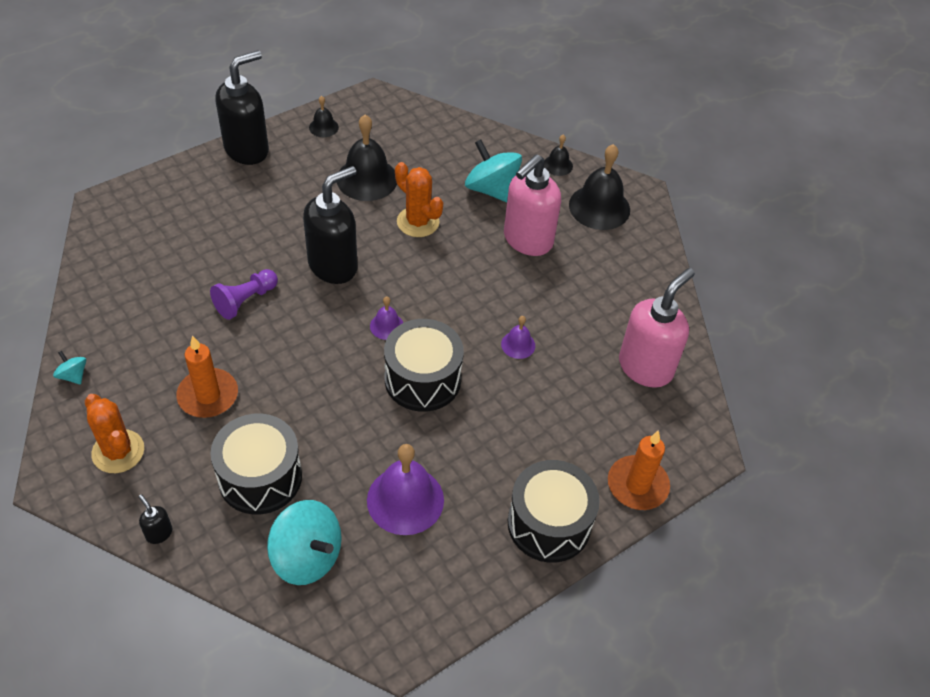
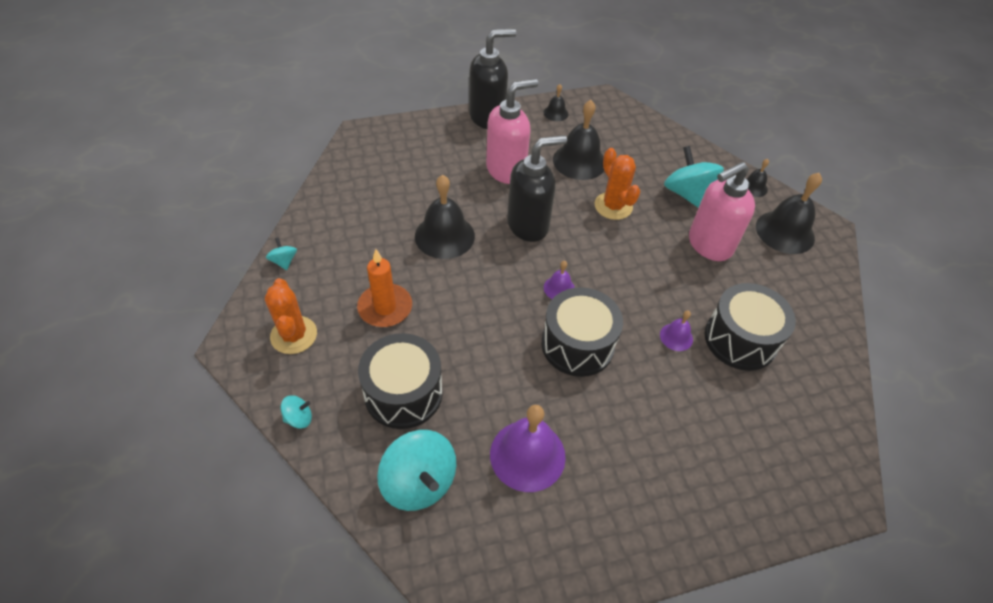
camera: 20 degrees right, 0 degrees up
(159, 533) = (299, 418): black soap dispenser -> turquoise spinning top
(245, 300) = (444, 236): purple pawn -> black bell
(549, 523) = (662, 524): black drum -> black drum (740, 339)
(637, 485) = (764, 511): orange candle -> none
(645, 367) = (799, 392): pink soap dispenser -> pink soap dispenser (506, 170)

